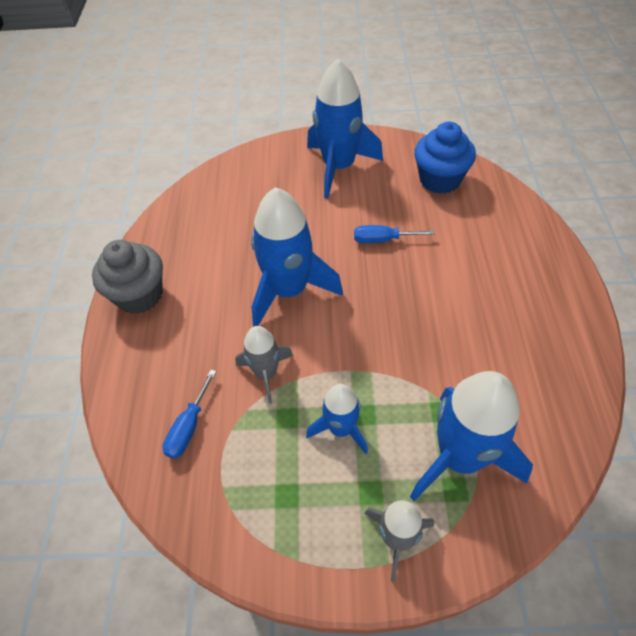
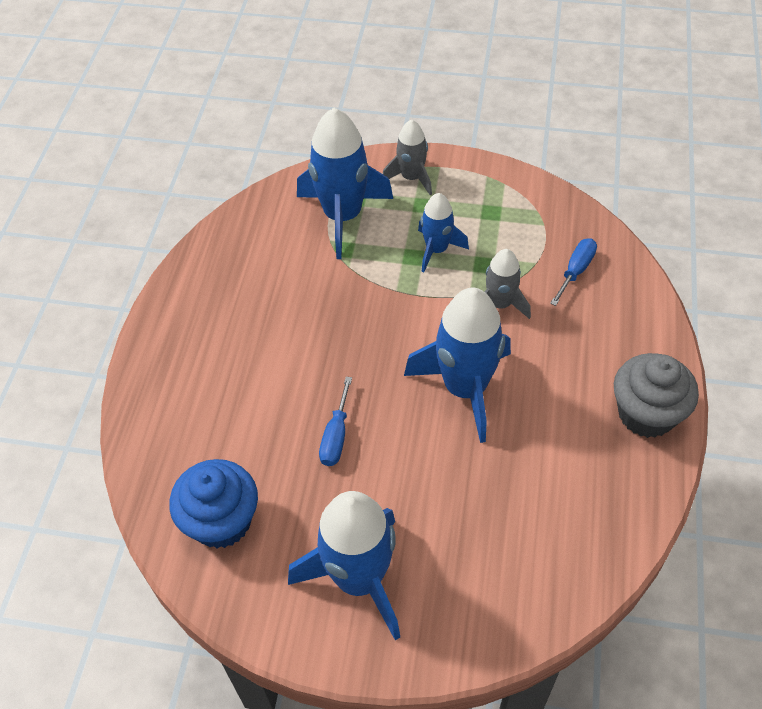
camera: 170 degrees left, 0 degrees up
(382, 240) = (336, 436): blue screwdriver -> blue screwdriver turned 90 degrees clockwise

